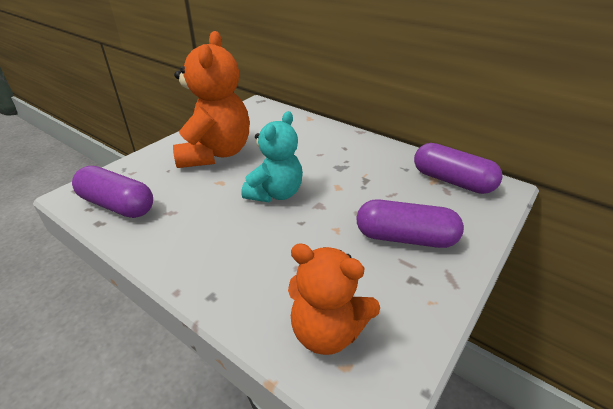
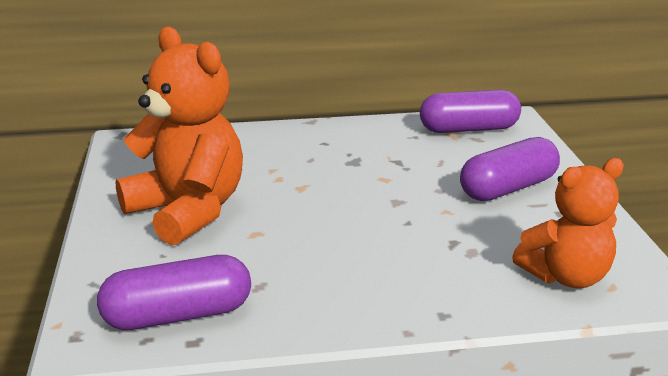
camera: 45 degrees left, 10 degrees down
(275, 193) = (337, 213): turquoise teddy bear -> none

